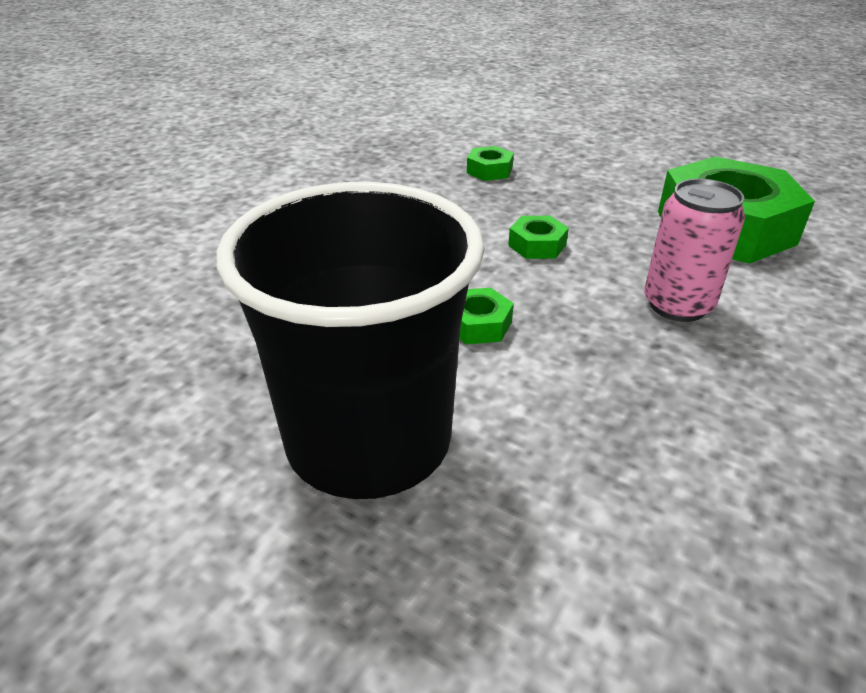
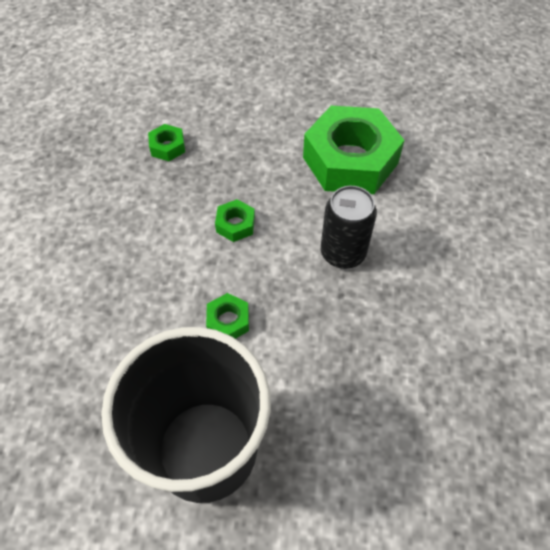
camera: 25 degrees left, 20 degrees up
(677, 305) = (343, 253): pink can -> black can

